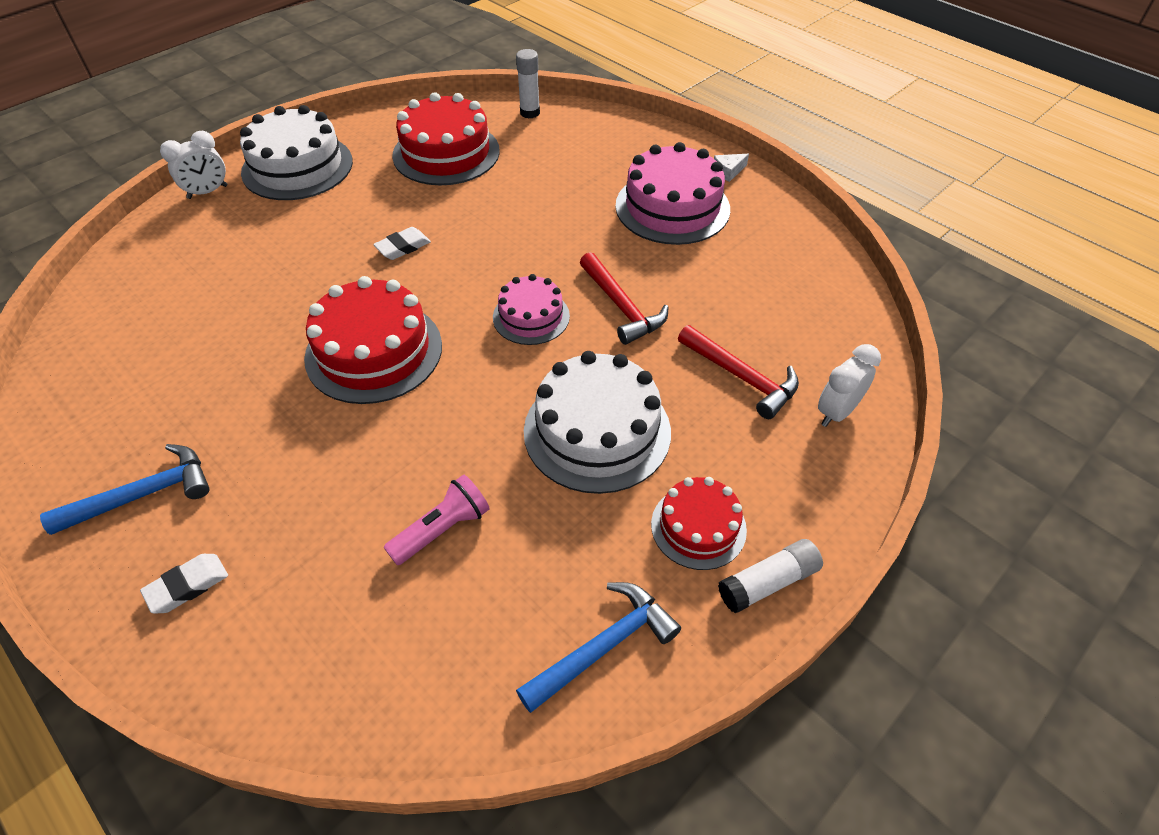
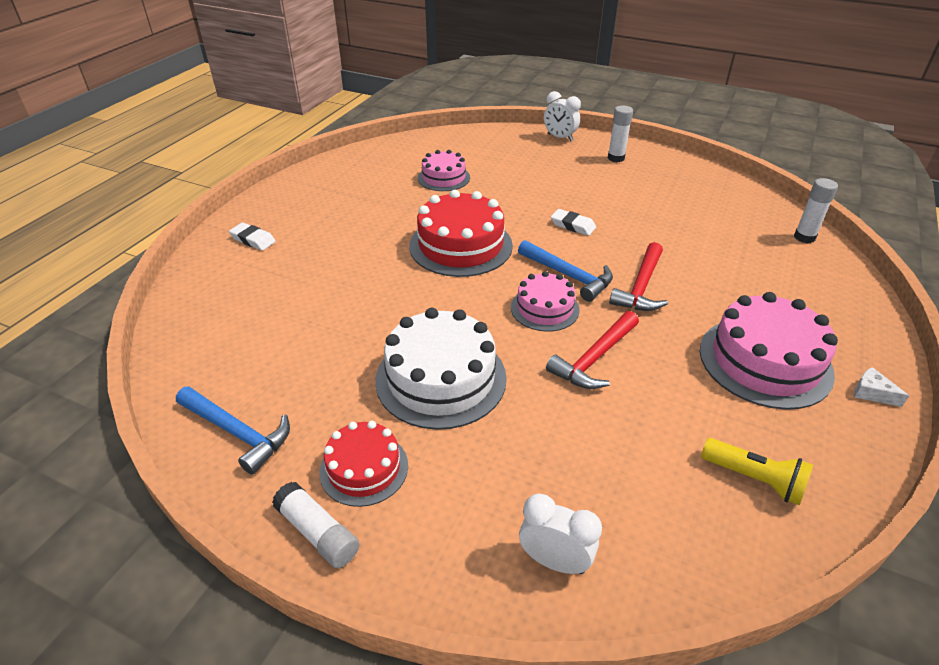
camera: 70 degrees right, 10 degrees down
(144, 494) = (309, 204): blue hammer -> blue hammer (568, 276)
(205, 325) = (443, 178): none -> pink cake
(297, 167) = (616, 158): white cake -> white glue stick
(442, 529) = (318, 323): pink flashlight -> none
(446, 153) = (699, 212): red cake -> none
(742, 377) = (558, 466): red hammer -> red hammer (641, 287)
(789, 268) = (754, 479): none -> yellow flashlight

